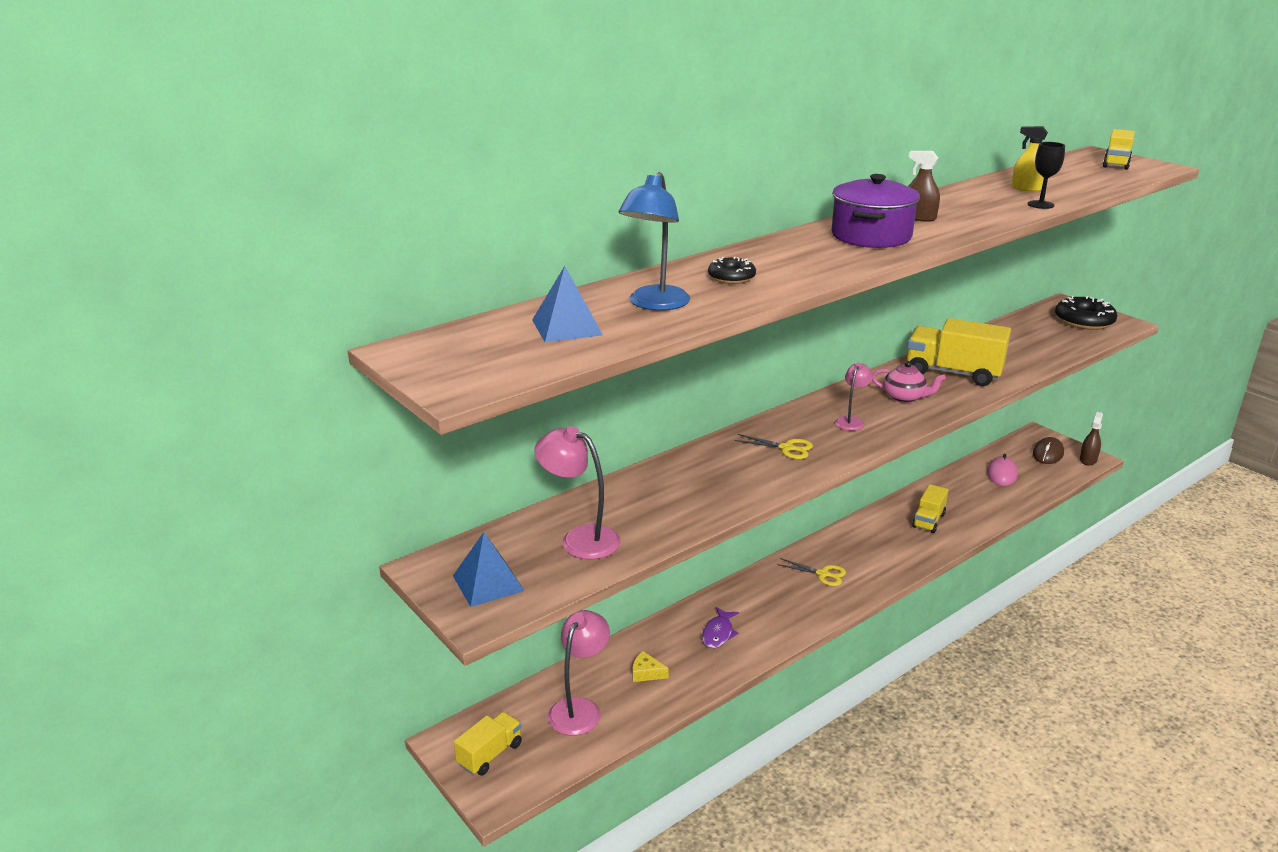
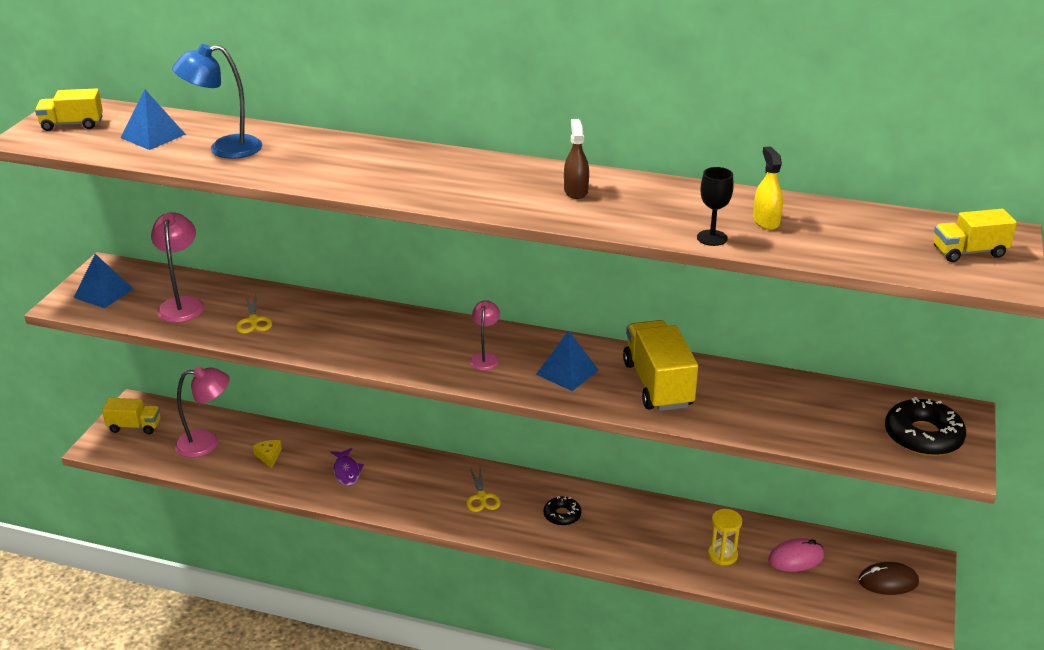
camera: 55 degrees right, 5 degrees up
(718, 633) = (346, 471): purple fish -> purple fish turned 90 degrees counterclockwise
(731, 277) = (312, 158): black donut -> black donut (562, 515)
(786, 448) = (400, 342): yellow scissors -> yellow scissors (253, 321)
(851, 421) = (485, 358): pink lamp -> pink lamp turned 75 degrees counterclockwise
(871, 236) = (489, 183): purple pot -> none
(905, 397) = (567, 372): pink teapot -> blue pyramid
(928, 520) = (640, 533): yellow truck -> yellow truck (72, 124)
(978, 499) = (722, 555): none -> yellow hourglass
(1088, 460) = (914, 617): brown spray bottle -> none

